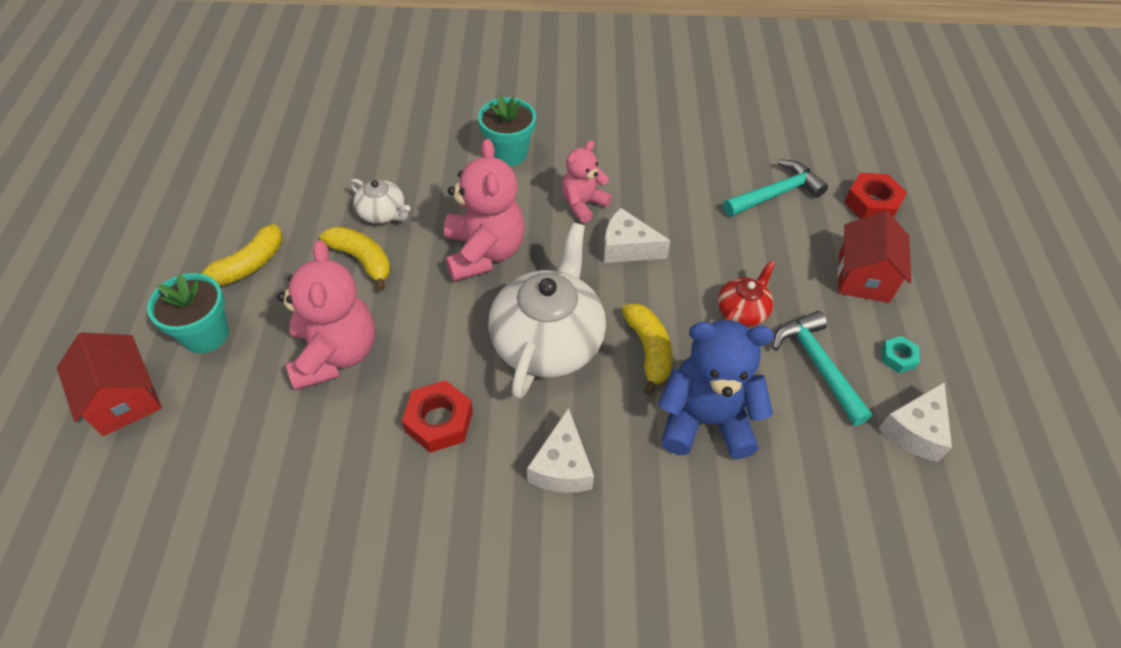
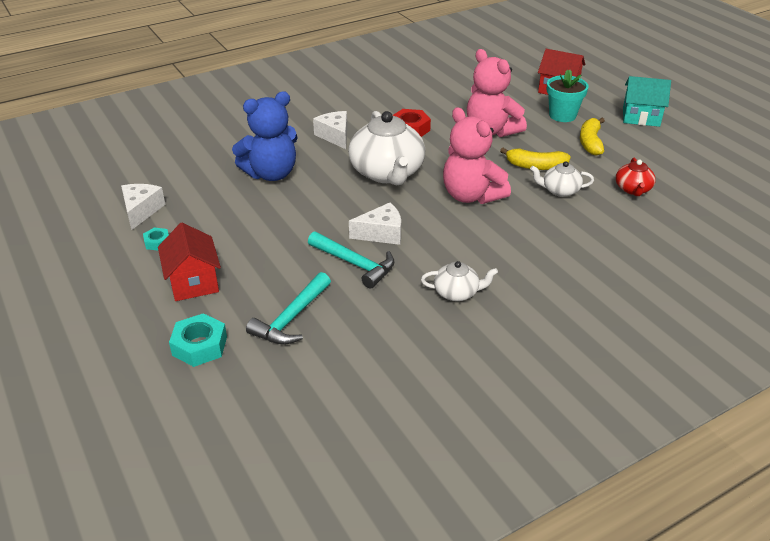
camera: 150 degrees right, 15 degrees down
(121, 276) = (641, 117): none -> turquoise house
(508, 153) = (531, 259): turquoise flower pot -> none
(583, 204) = (438, 248): pink teddy bear -> none
(607, 153) = (457, 293): none -> white teapot
(648, 350) = (324, 189): yellow banana -> none
(742, 311) = (277, 229): red teapot -> red teapot (633, 189)
(817, 365) = (213, 219): turquoise hammer -> turquoise hammer (355, 264)
(872, 203) = (199, 346): red nut -> turquoise nut

